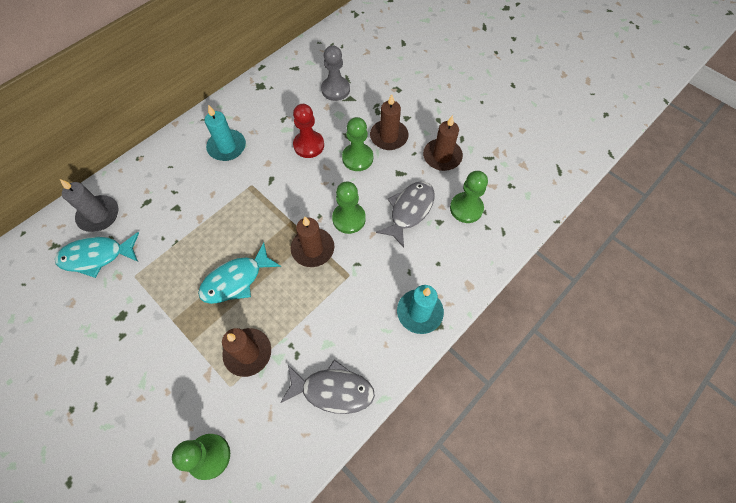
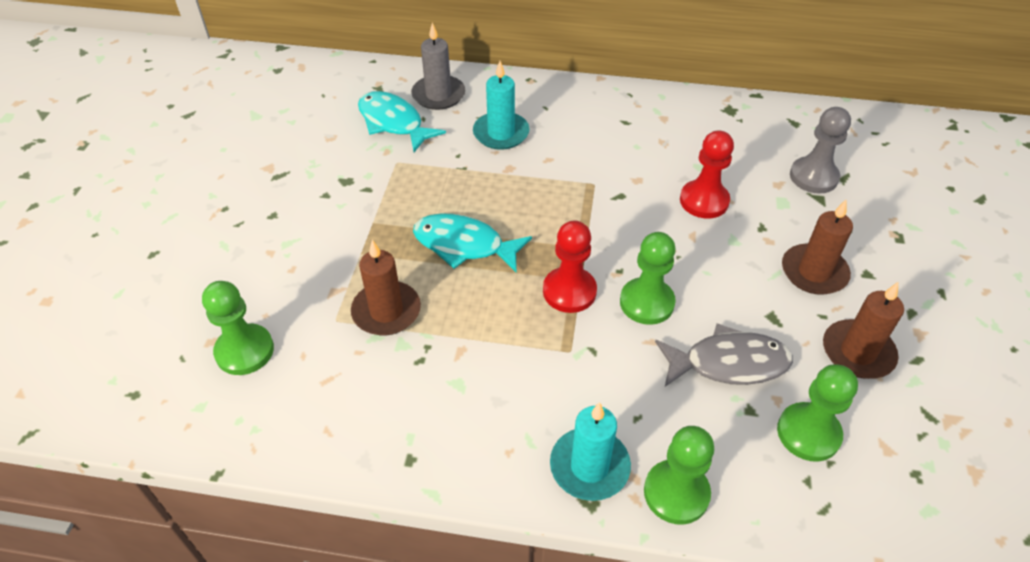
camera: 55 degrees right, 15 degrees down
(227, 147) = (618, 134): turquoise candle -> turquoise candle (501, 133)
(313, 249) = (569, 291): brown candle -> red pawn
(333, 390) = (403, 427): grey fish -> none
(357, 158) = (742, 259): green pawn -> green pawn (676, 493)

